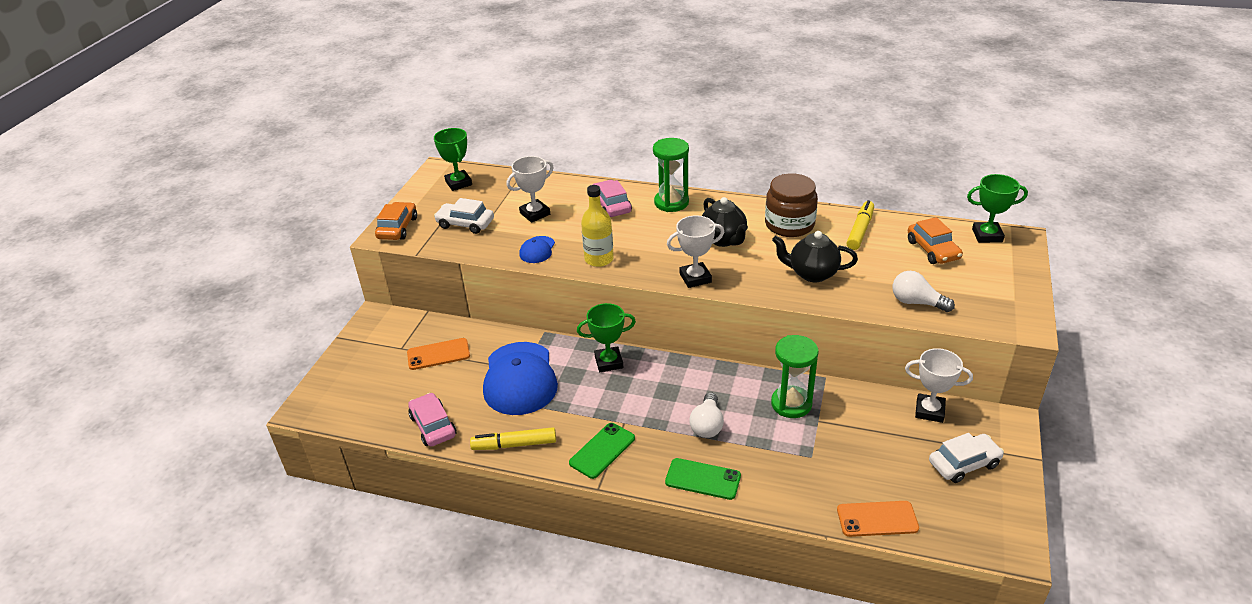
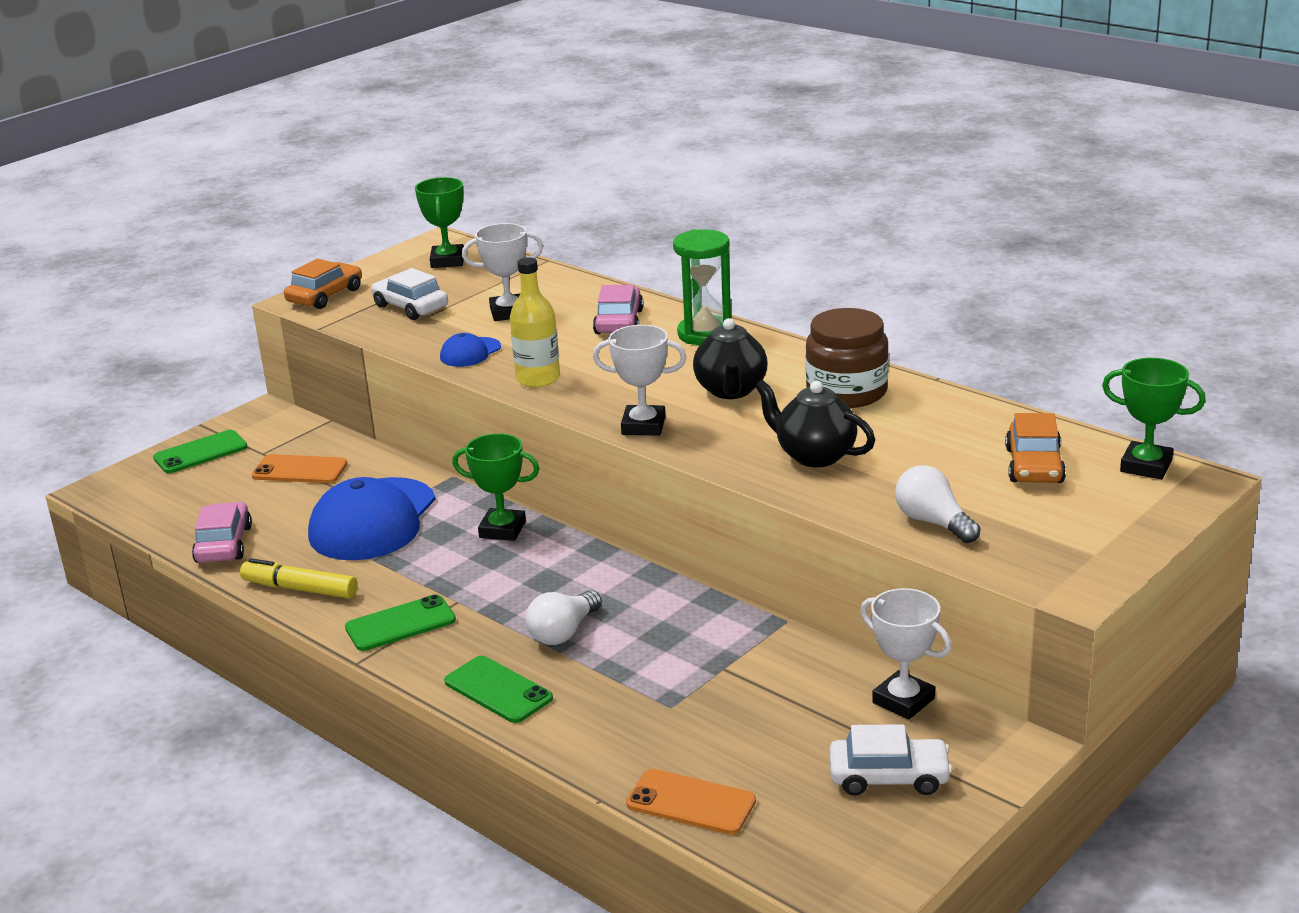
camera: 25 degrees right, 10 degrees down
(356, 359) = (200, 452): none -> green phone
(791, 404) = (704, 639): green hourglass -> none
(860, 230) = (946, 419): yellow marker -> none

